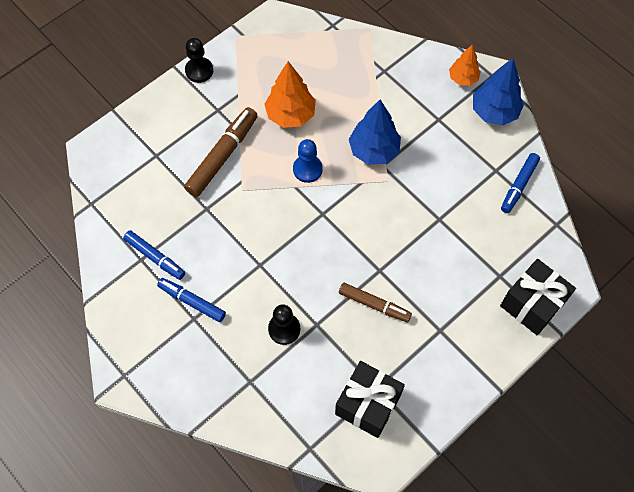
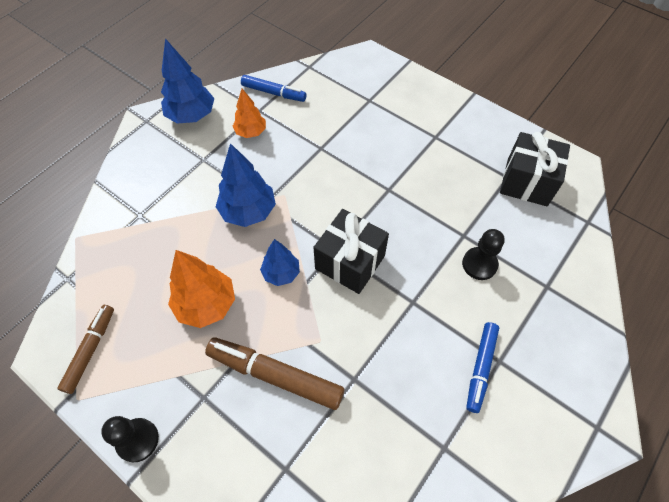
camera: 100 degrees left, 5 degrees down
(155, 257) = (437, 429): blue marker -> none
(307, 169) = (281, 273): blue pawn -> blue tree
(374, 304) = (426, 189): brown marker -> brown marker (90, 350)
(463, 78) = (150, 143): orange tree -> orange tree (251, 132)
(532, 304) = (390, 77): black gift -> black gift (350, 262)

